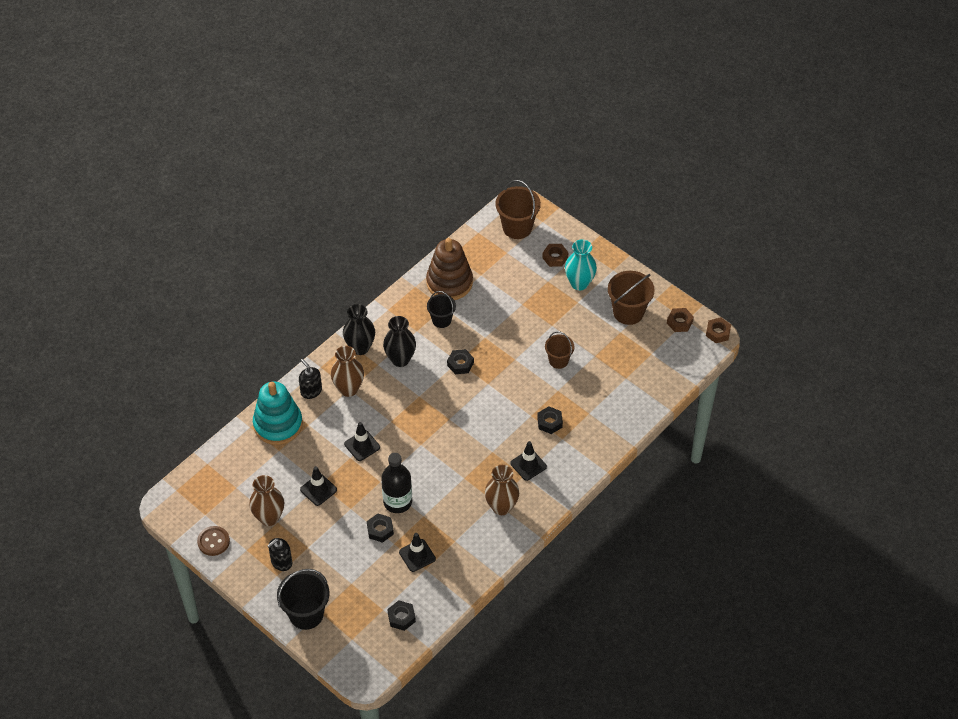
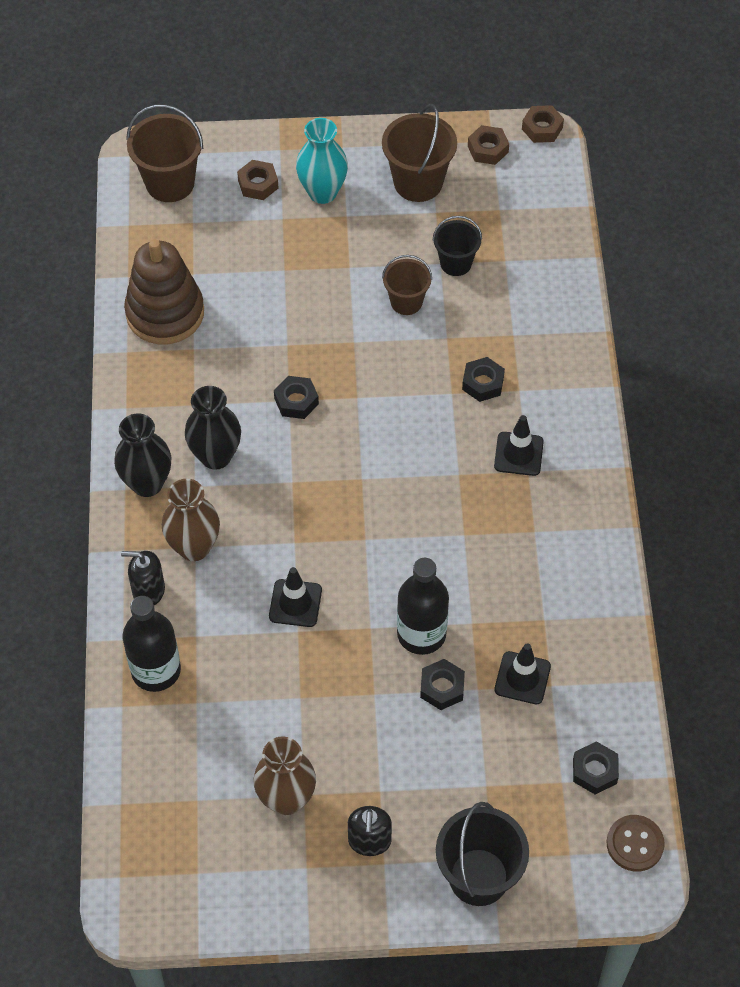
camera: 45 degrees left, 5 degrees up
(213, 541) = (251, 897): brown button -> brown button (635, 844)
(278, 424) = (156, 670): turquoise stacking toy -> black bottle
(318, 490) = (306, 707): black traffic cone -> none
(441, 320) = (209, 366): black bucket -> black bucket (455, 263)
(501, 507) = (548, 530): brown vase -> none

